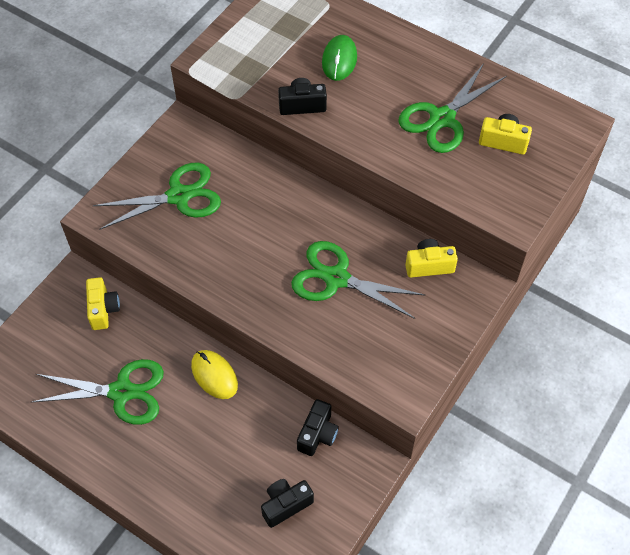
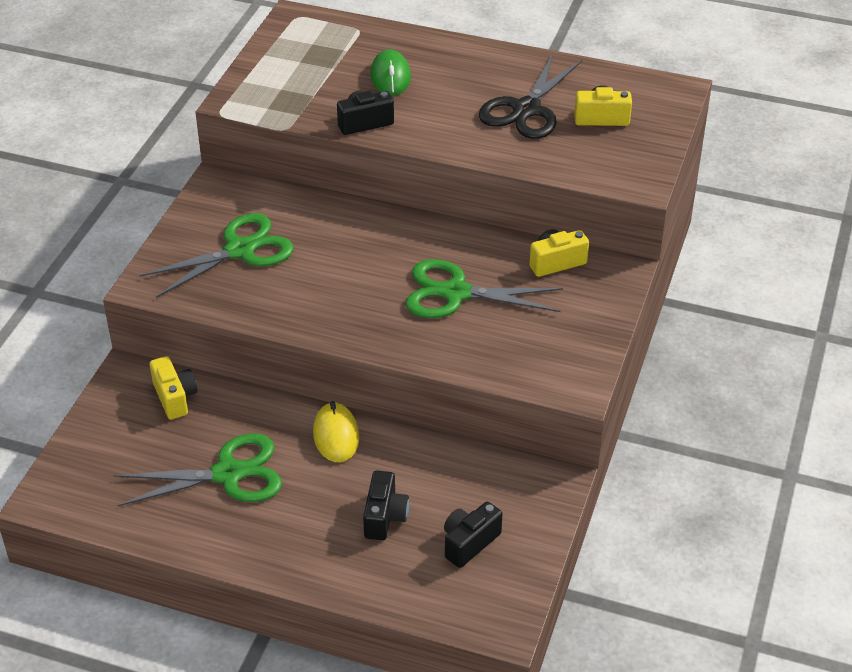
camera: 15 degrees left, 15 degrees down
(214, 375) = (336, 435): yellow mouse -> yellow mouse turned 45 degrees clockwise
(317, 434) = (481, 467): black camera -> black camera (384, 517)
(442, 119) = (526, 109): green scissors -> black scissors

